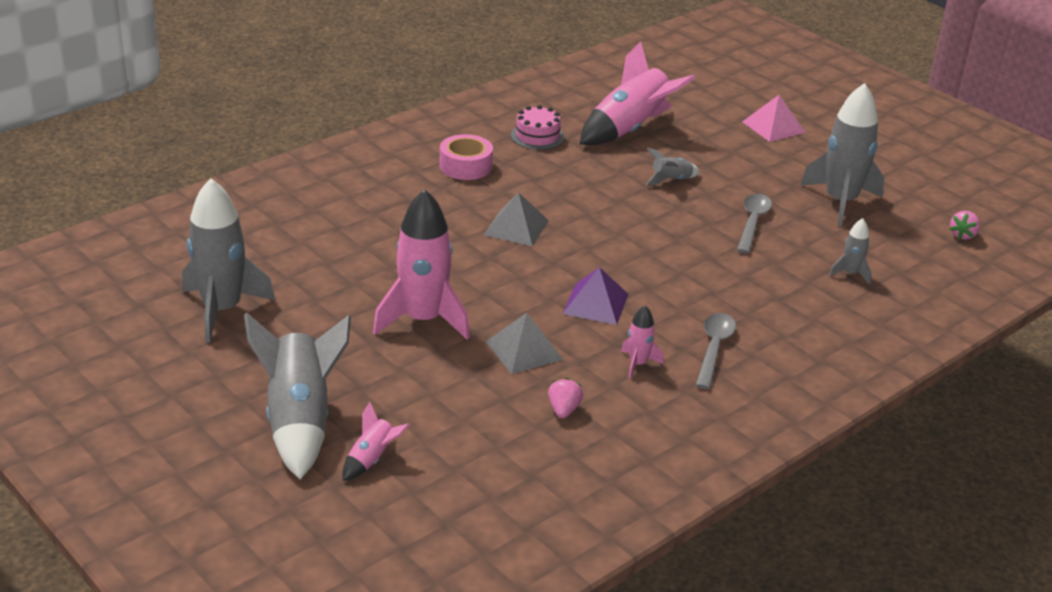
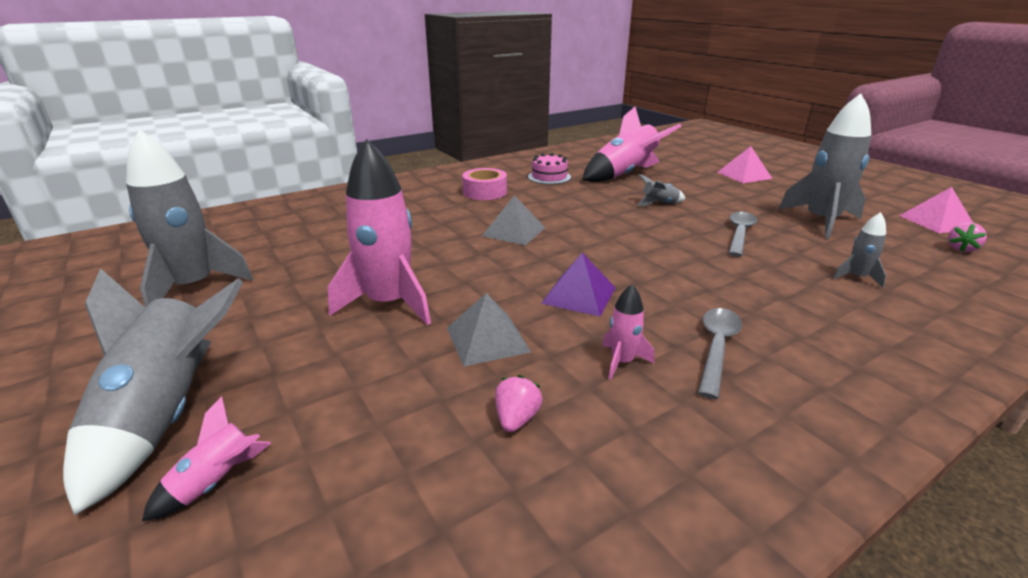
camera: 10 degrees right, 5 degrees down
(958, 198) = (936, 222): none -> pink pyramid

